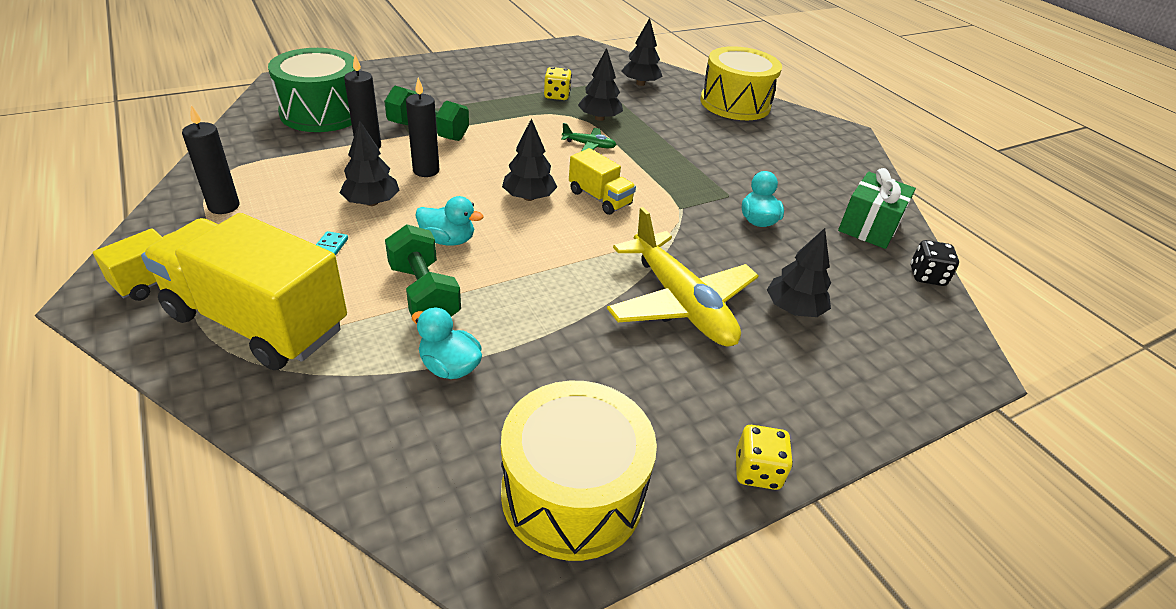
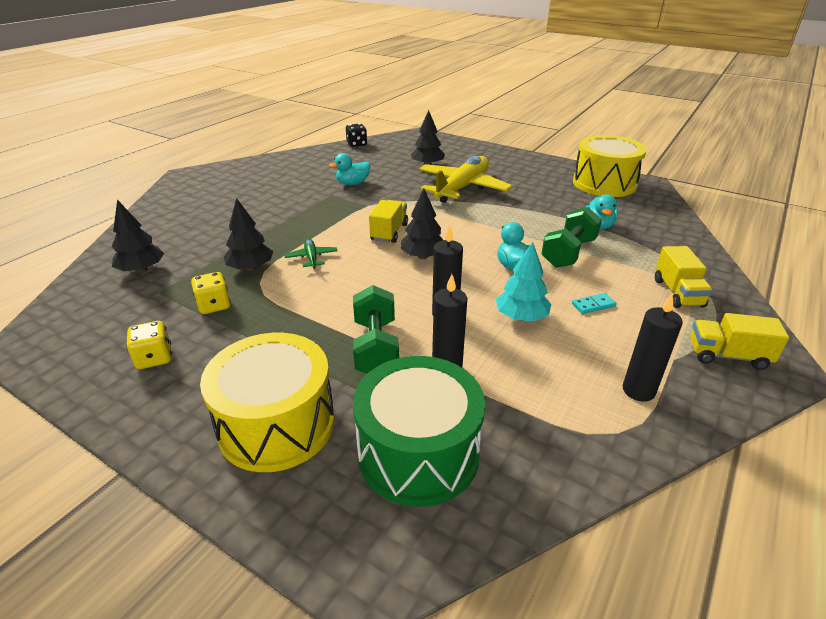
camera: 115 degrees left, 5 degrees down
(257, 322) = (678, 293): yellow truck -> yellow truck, size x0.49
(372, 202) = (521, 317): black tree -> turquoise tree
(735, 103) = (160, 218): yellow drum -> yellow drum (277, 424)
(757, 471) = (537, 159): yellow dice -> yellow dice (154, 358)
(869, 226) = (322, 158): green gift -> none

